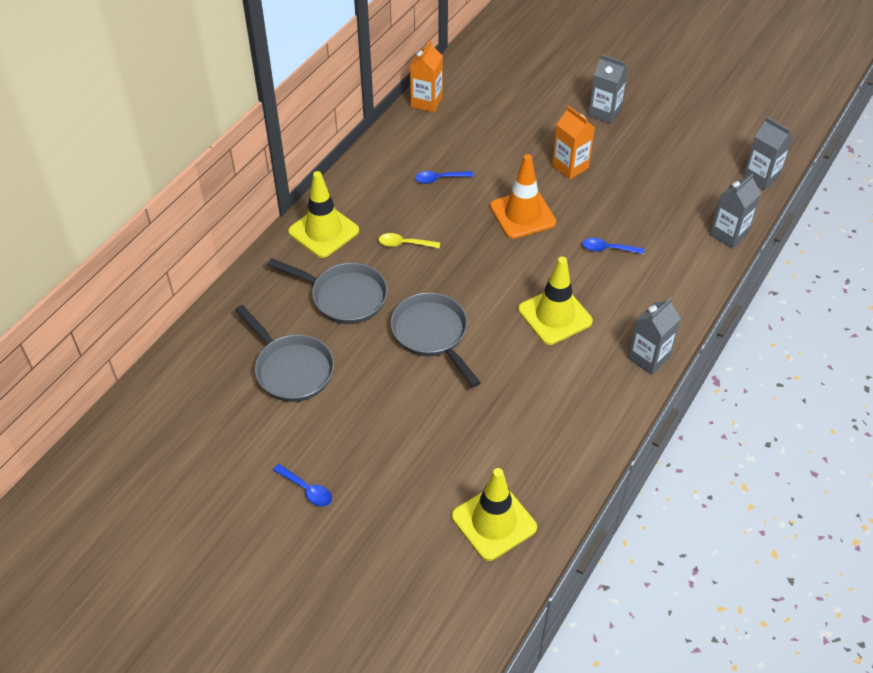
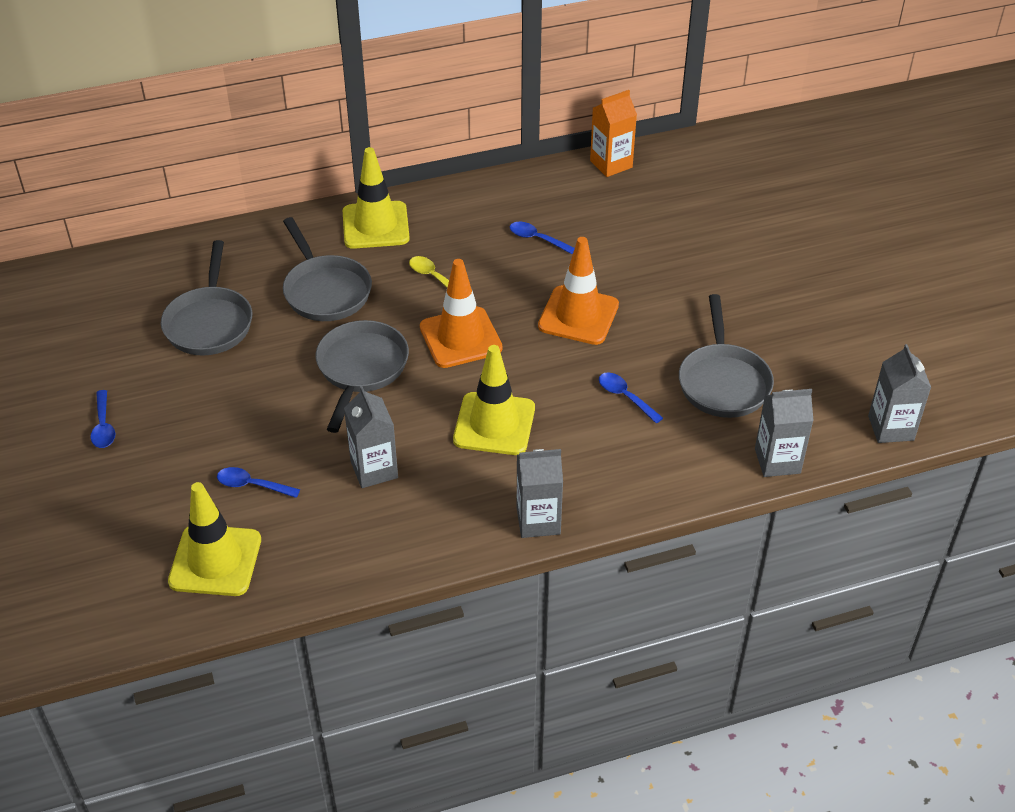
camera: 40 degrees right, 5 degrees down
(456, 457) = (252, 485): none -> blue spoon
(469, 273) = (460, 338): none -> orange traffic cone
(570, 167) = (683, 299): orange carton -> none
(604, 113) = (787, 269): grey carton -> grey carton (374, 469)
(649, 205) = (723, 382): none -> grey pan

